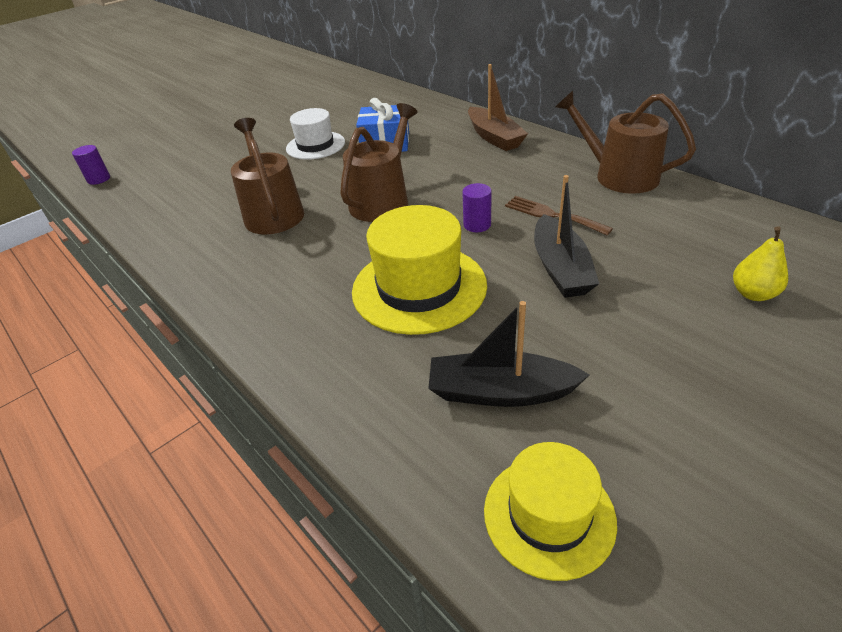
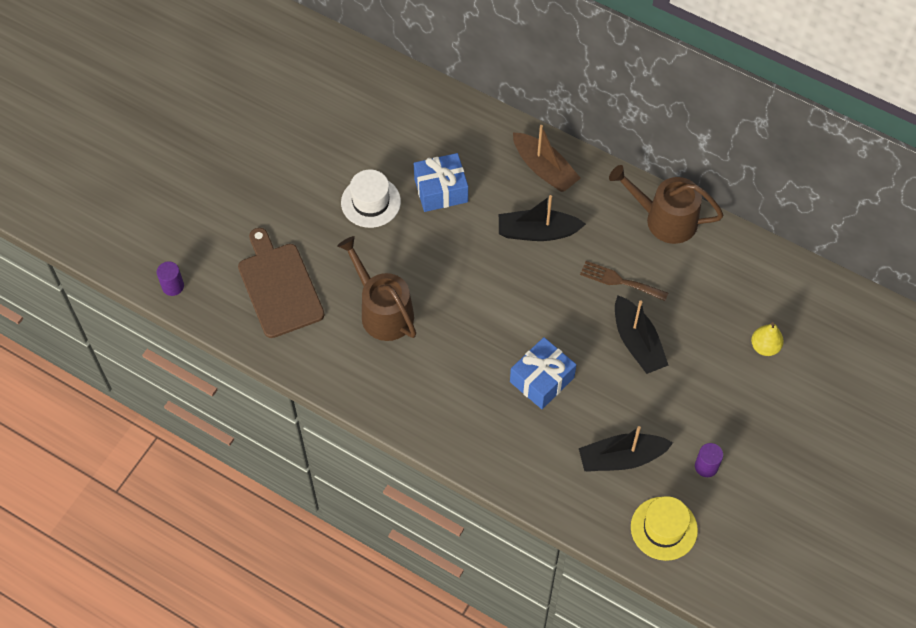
camera: 20 degrees left, 20 degrees up
(189, 187) = (279, 286): none -> brown cutting board
(382, 200) = (474, 281): brown watering can -> none
(419, 288) = (542, 380): yellow hat -> blue gift
(469, 174) = (537, 232): none -> black boat
(477, 225) = (564, 302): purple cylinder -> purple cylinder (706, 466)

